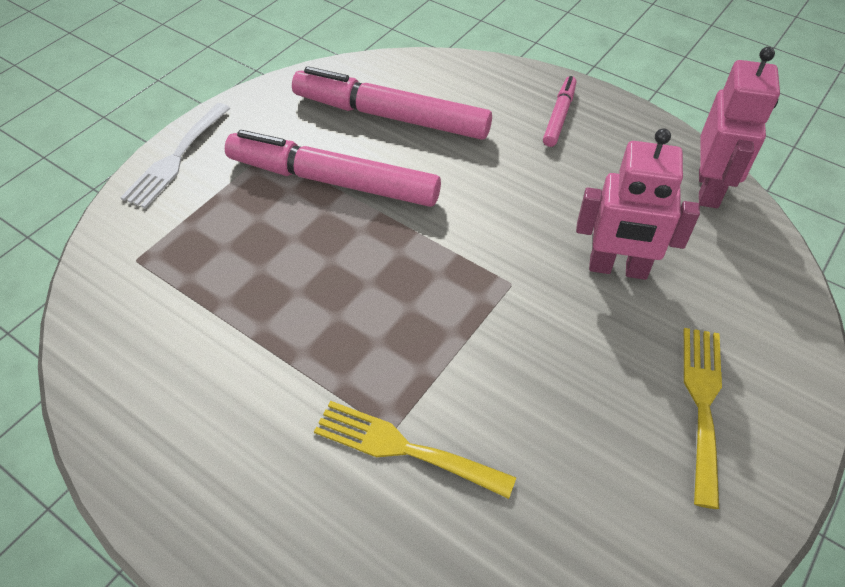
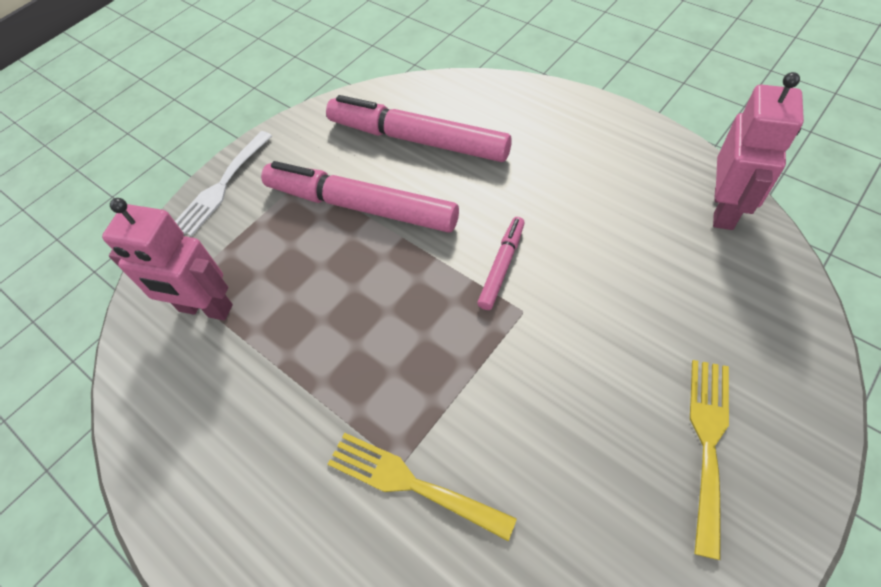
camera: 10 degrees right, 5 degrees up
(559, 116) = (578, 135): pink marker -> pink marker (502, 266)
(618, 268) = (628, 295): pink robot -> pink robot (205, 309)

